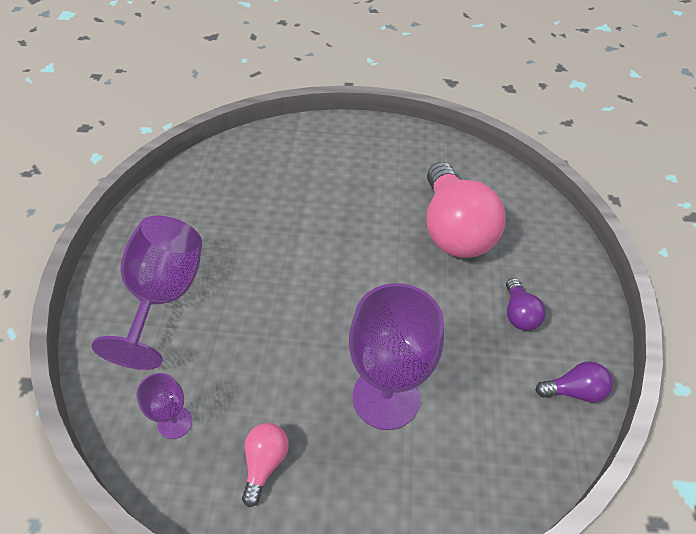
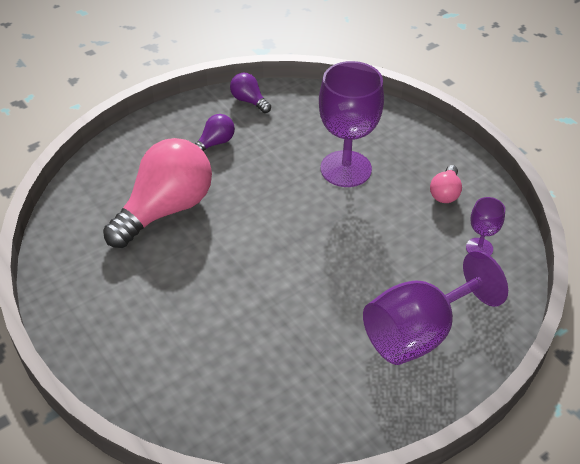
camera: 130 degrees left, 5 degrees down
(265, 463) = (445, 193): pink light bulb -> pink light bulb turned 45 degrees counterclockwise

